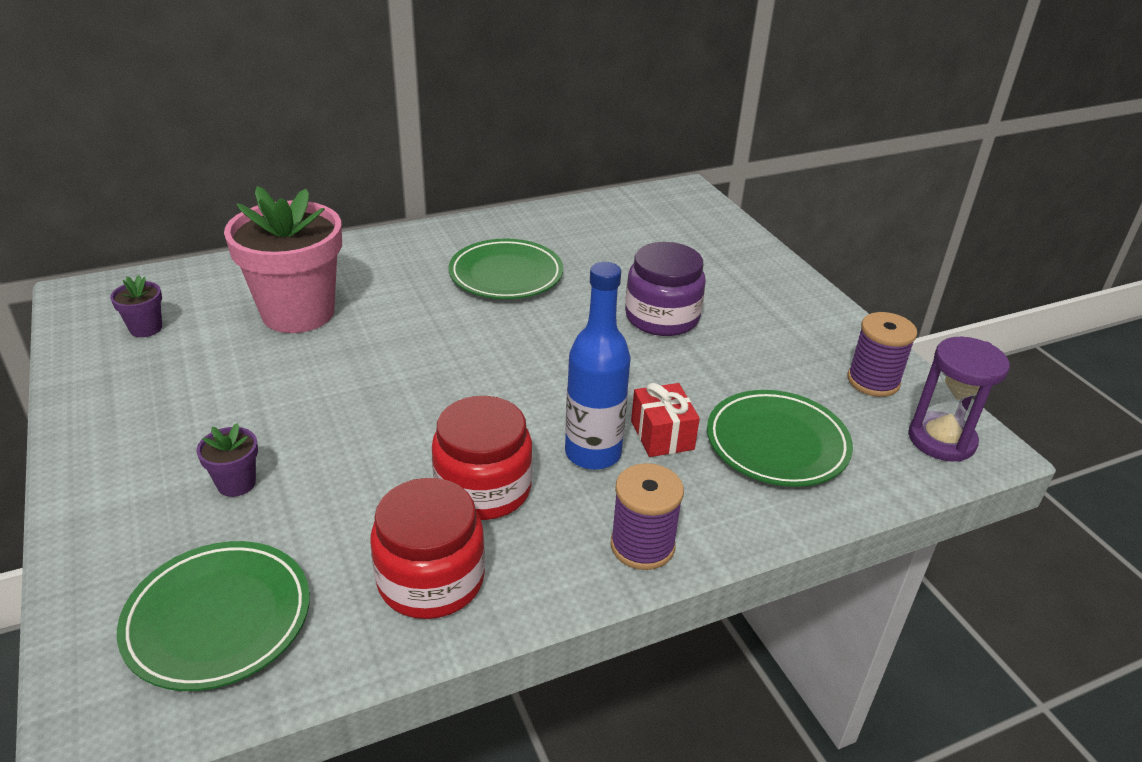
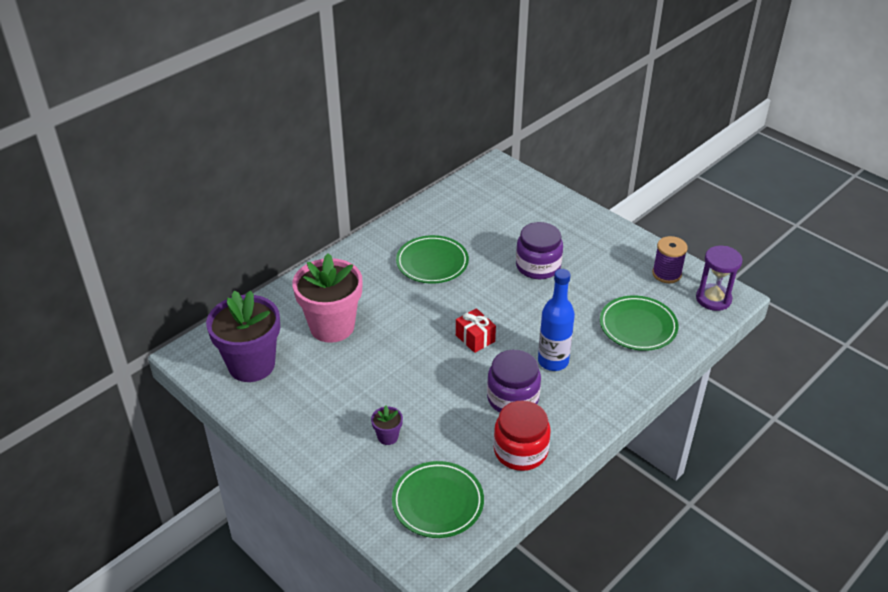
camera: 20 degrees left, 5 degrees up
(146, 328) = (251, 365): purple flower pot -> purple flower pot, size x2.41
(483, 489) = (512, 398): red jar -> purple jar
(642, 546) = (605, 401): purple spool -> none
(662, 435) = (580, 340): red gift -> red gift (475, 338)

